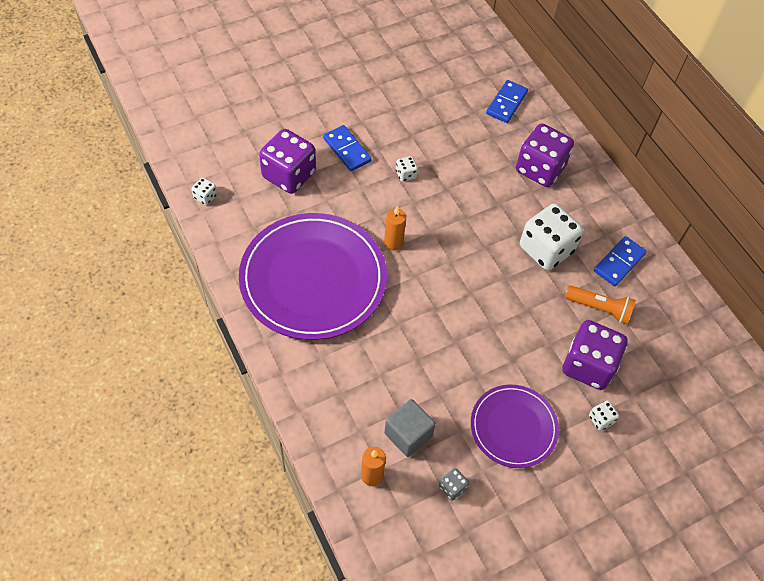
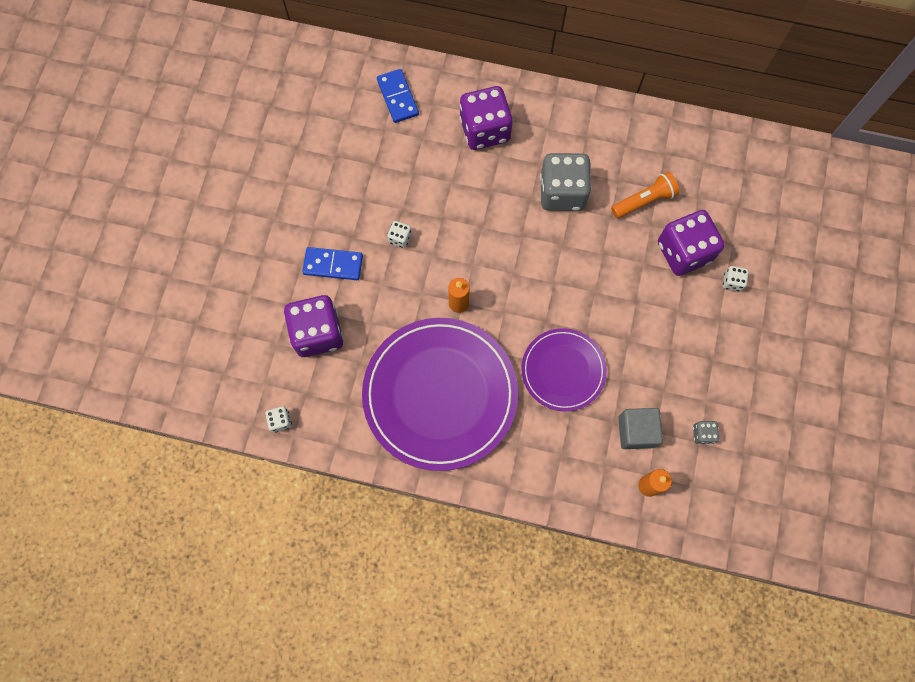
camera: 45 degrees left, 15 degrees up
(513, 427) = (690, 349): purple plate -> purple plate (563, 370)
(546, 249) = (562, 192): white dice -> grey dice
(619, 262) = (617, 150): blue domino -> none

